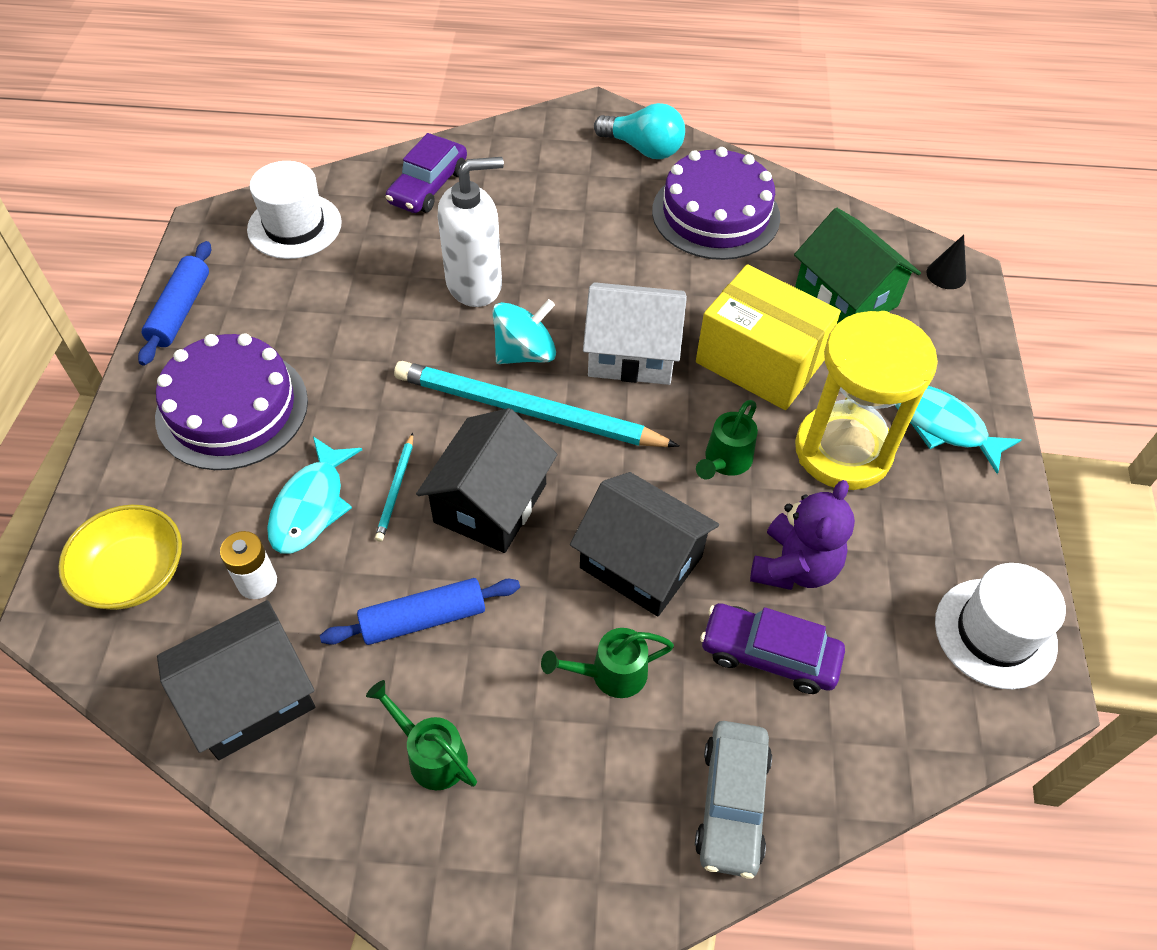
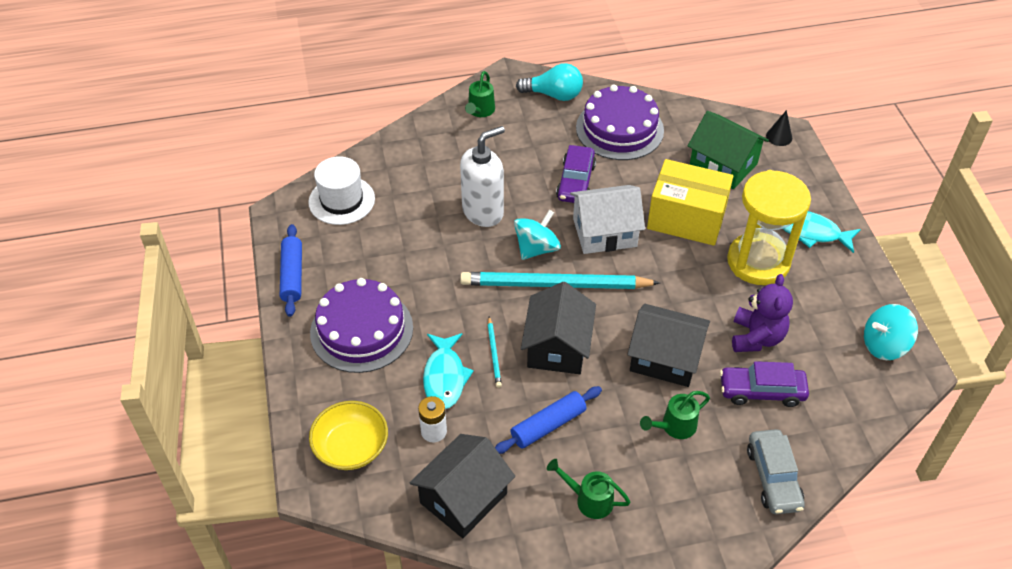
camera: 15 degrees left, 5 degrees down
(428, 186) = (420, 152): purple car -> purple car (575, 182)
(725, 461) = (690, 285): green watering can -> green watering can (480, 111)
(995, 633) = (884, 345): white hat -> turquoise spinning top

